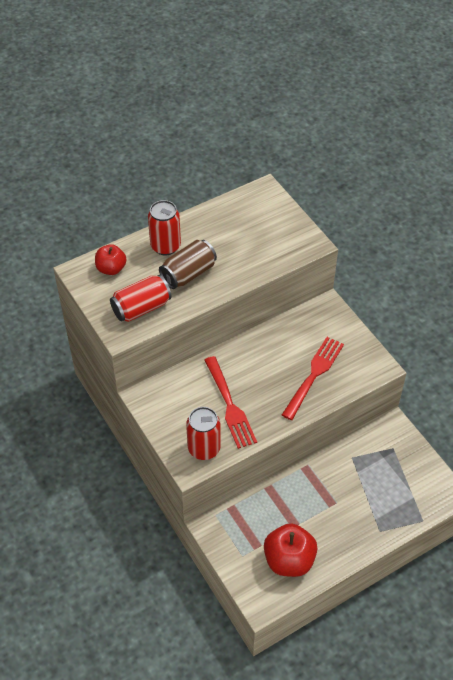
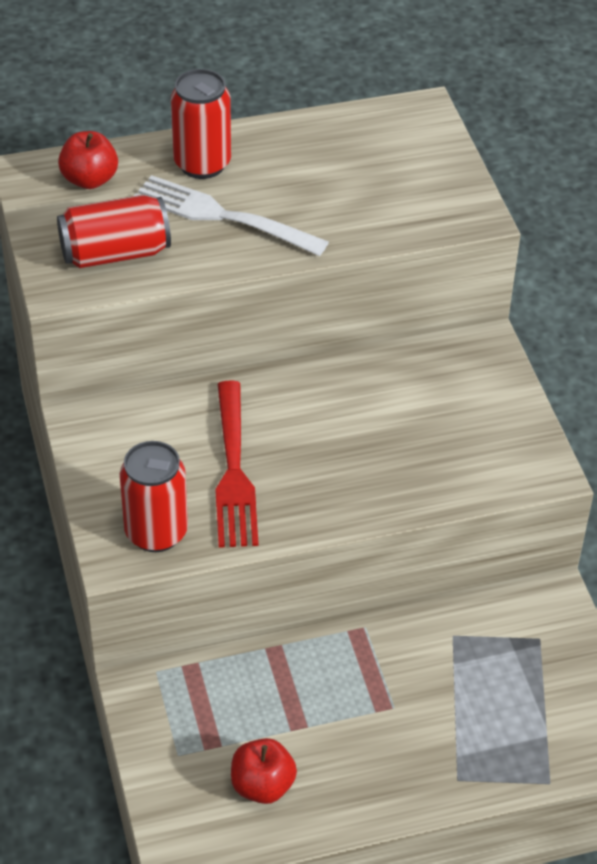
camera: 15 degrees right, 5 degrees down
(188, 274) = (224, 216): brown can -> white fork
(289, 560) = (262, 786): red apple -> red apple, size x0.63
(314, 375) = (412, 457): red fork -> none

